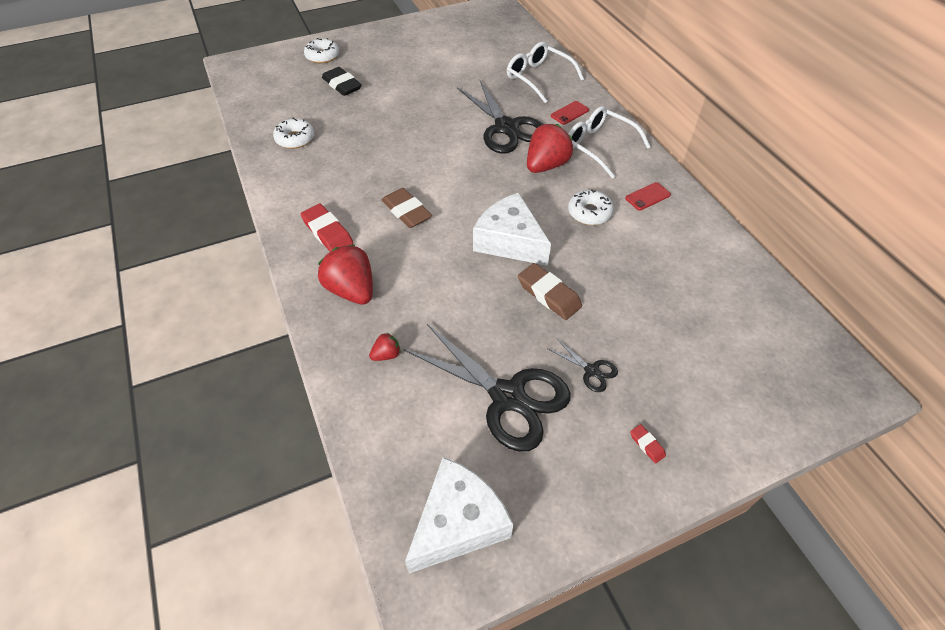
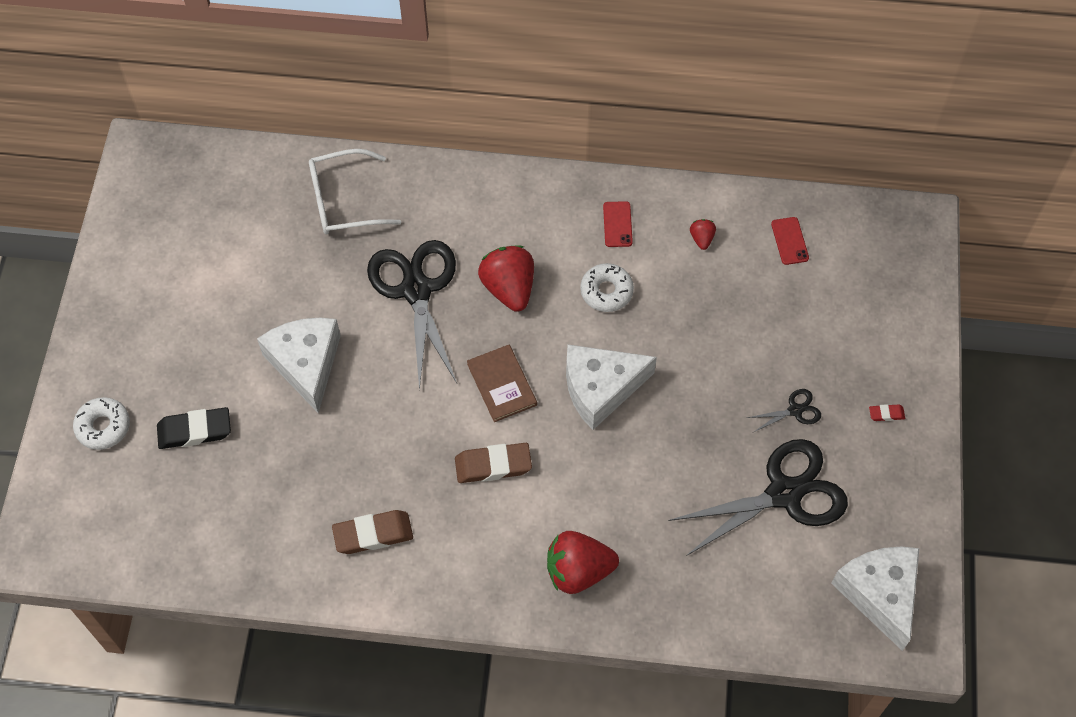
camera: 60 degrees left, 10 degrees up
(295, 139) = (276, 532): white donut -> none
(327, 232) = (476, 561): red eraser -> none
(386, 355) = (681, 574): red strawberry -> red strawberry (701, 239)
(417, 106) = (306, 364): none -> white cheese
(471, 191) = (502, 384): none -> brown book
(506, 127) = (416, 290): black scissors -> black scissors turned 105 degrees counterclockwise
(549, 294) = (691, 393): brown eraser -> brown eraser (373, 534)
(569, 113) = (435, 210): red phone -> red phone (789, 241)
(599, 146) = (512, 218): white glasses -> none

